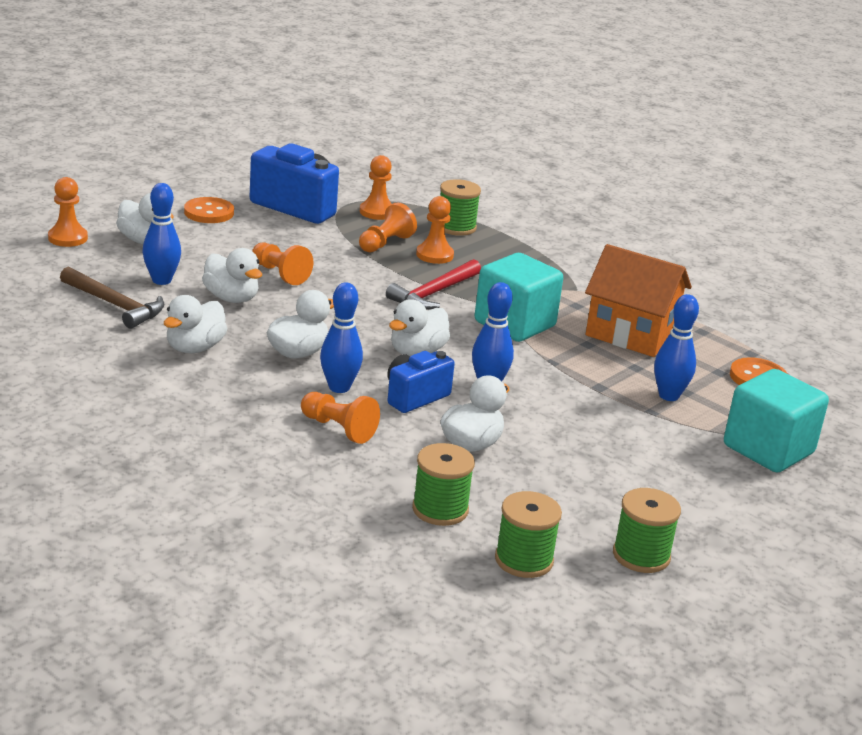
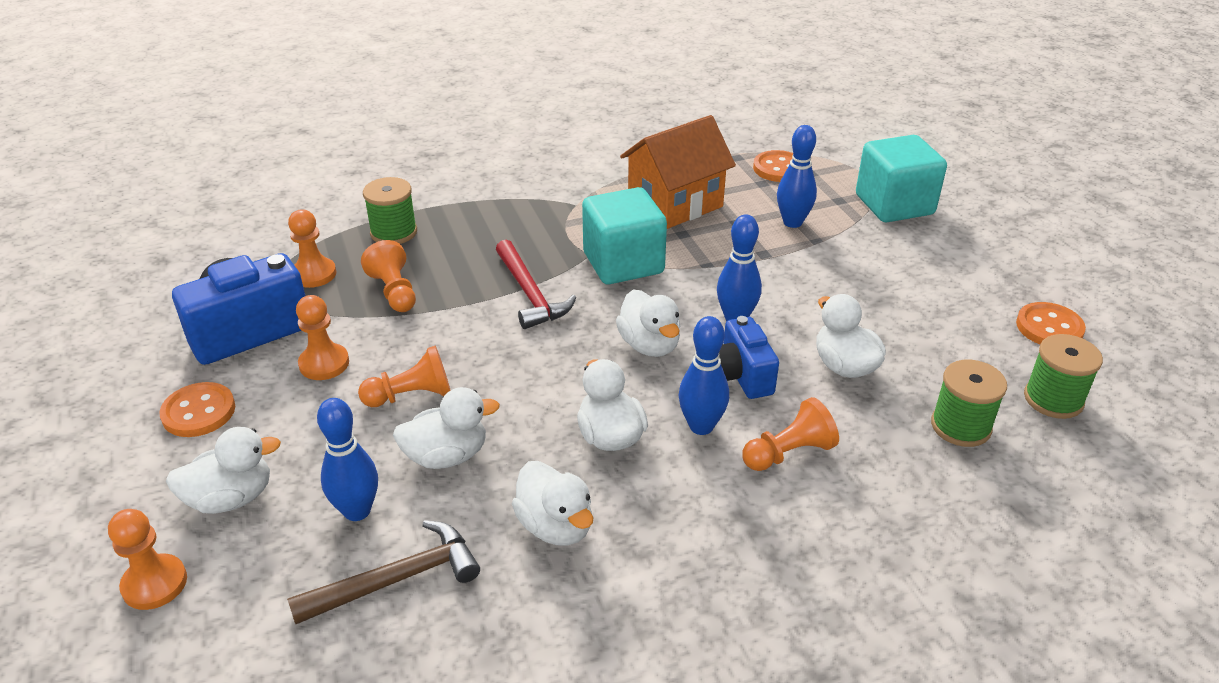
camera: 60 degrees left, 10 degrees up
(434, 255) = (446, 266): orange pawn -> orange pawn (324, 363)
(641, 555) = (1049, 327): green spool -> orange button

